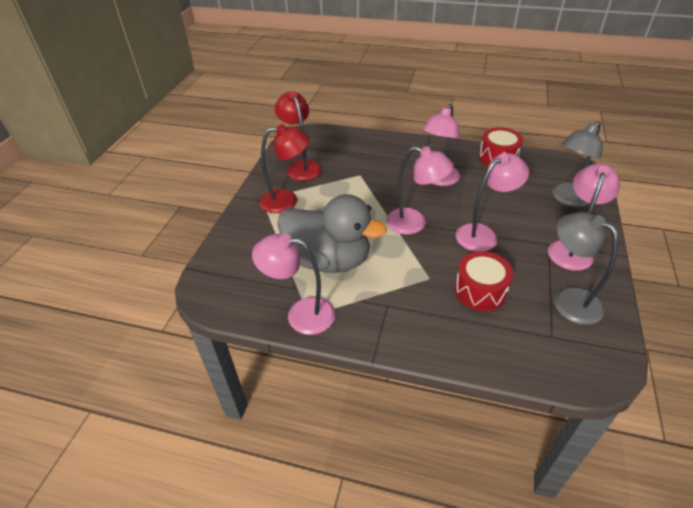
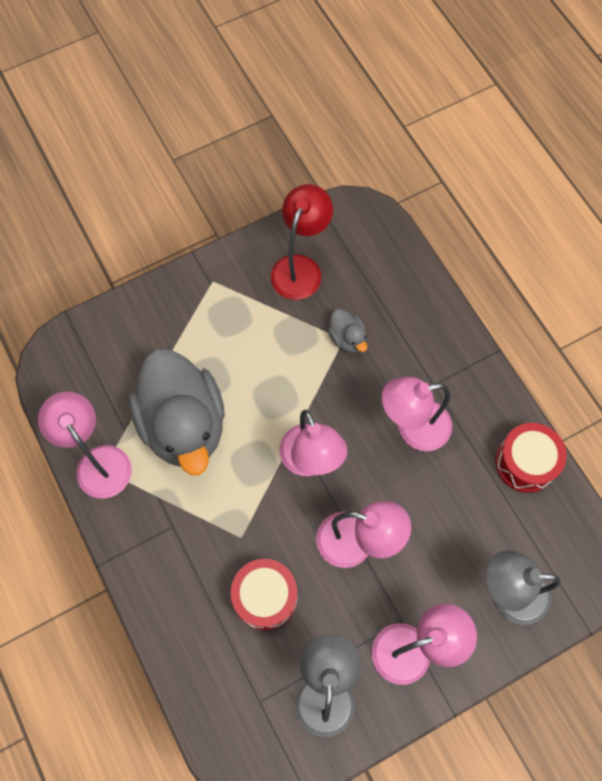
camera: 45 degrees right, 25 degrees up
(287, 200) = (232, 307): red lamp -> none
(361, 173) = (347, 338): none -> grey duck

